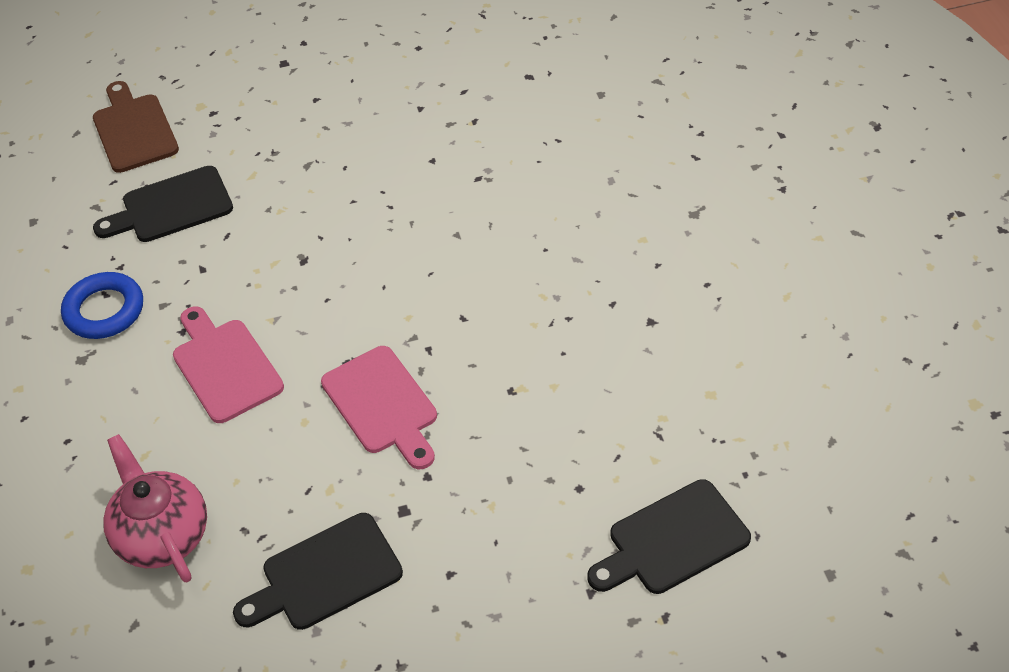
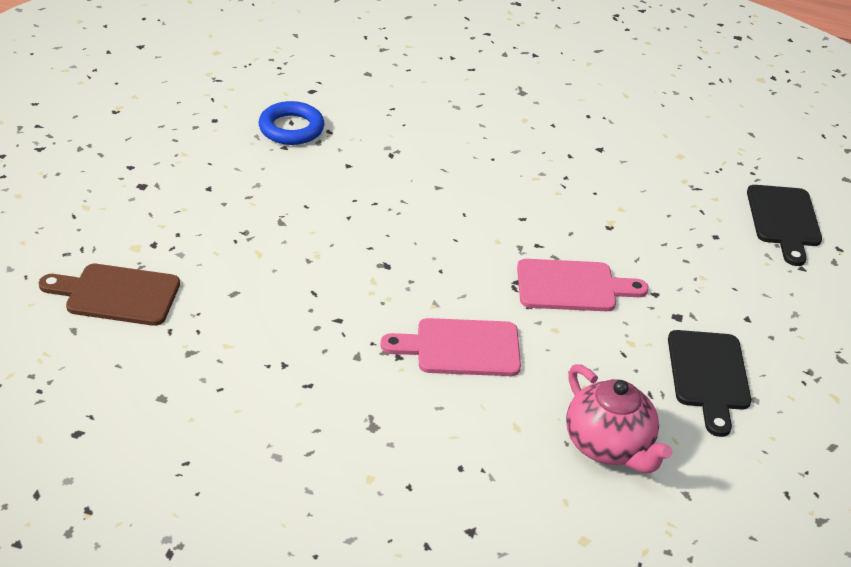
camera: 65 degrees left, 10 degrees down
(104, 310) = (328, 392): blue ring -> blue ring (291, 128)
(162, 535) = (608, 446): pink teapot -> pink teapot turned 120 degrees counterclockwise
(171, 207) = (244, 309): black cutting board -> none

